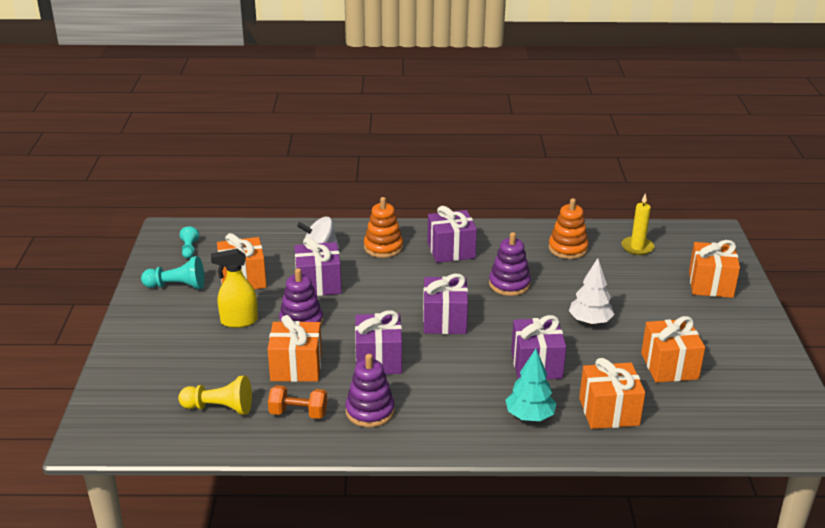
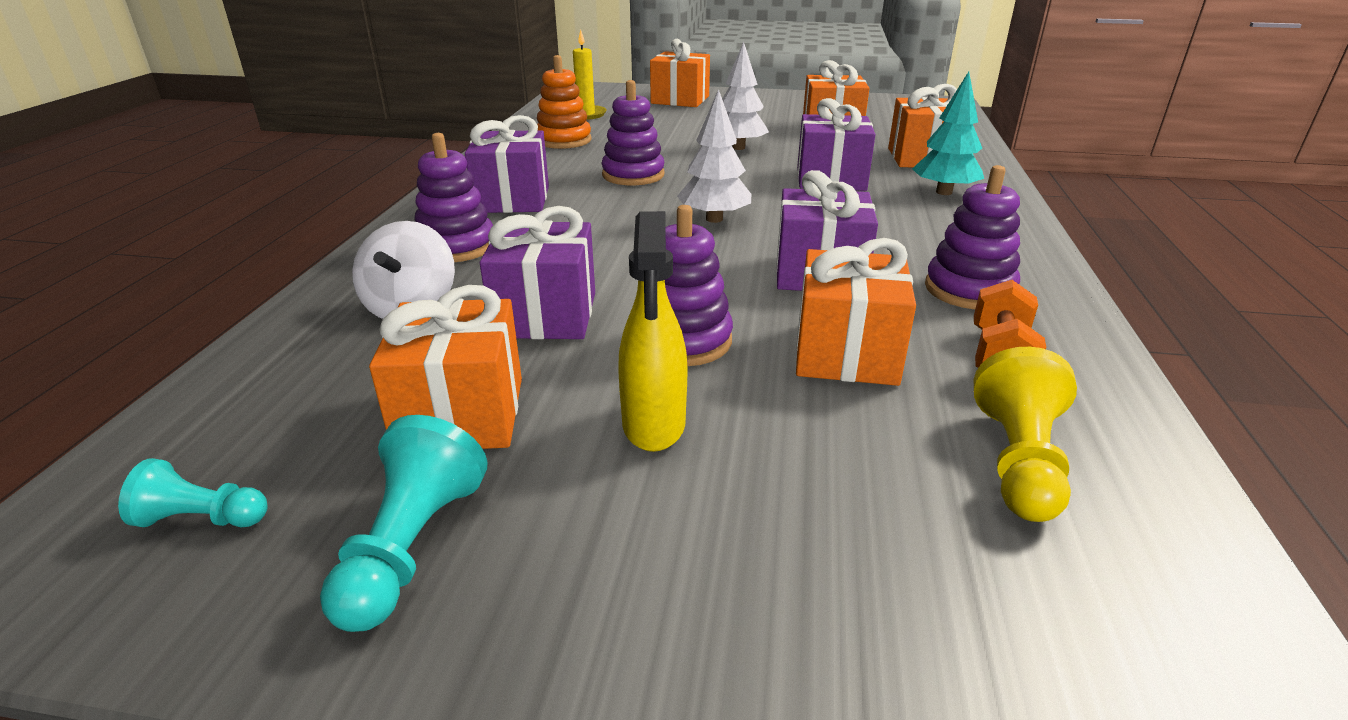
camera: 80 degrees left, 0 degrees up
(383, 247) = (456, 246): orange stacking toy -> purple stacking toy
(444, 320) = (714, 219): purple gift -> white tree

